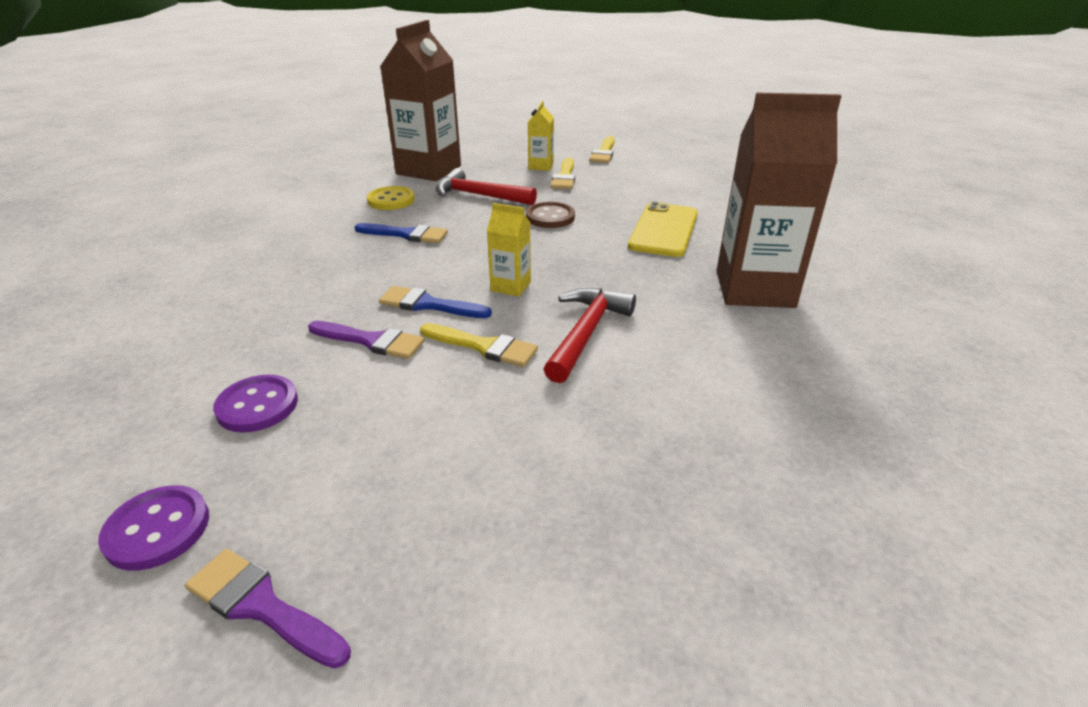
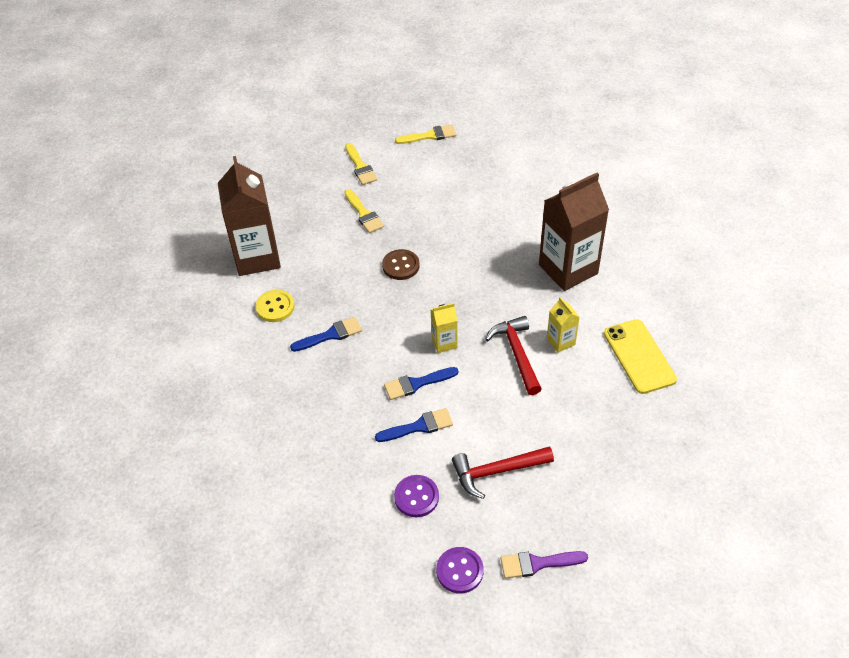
camera: 35 degrees left, 15 degrees up
(371, 341) = (419, 426): purple brush -> blue brush
(479, 196) = (330, 268): red hammer -> red hammer (497, 471)
(484, 347) = (478, 394): yellow brush -> yellow brush (430, 136)
(541, 166) = (333, 209): yellow carton -> yellow carton (560, 341)
(664, 230) = (479, 241): yellow phone -> yellow phone (639, 356)

